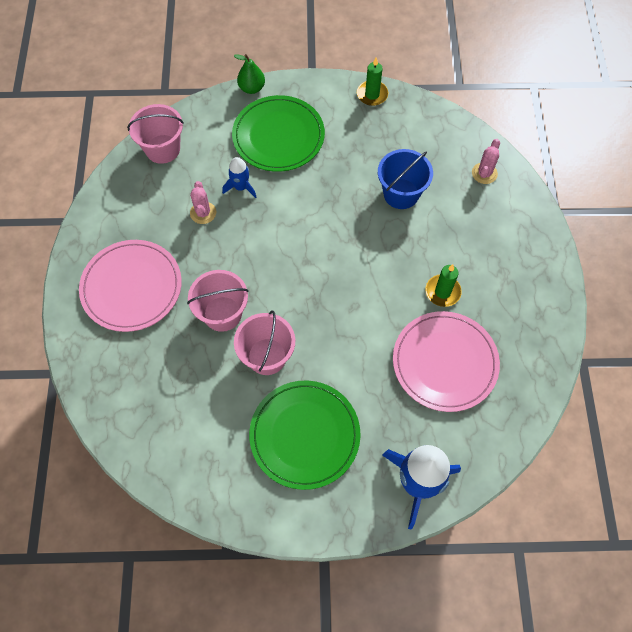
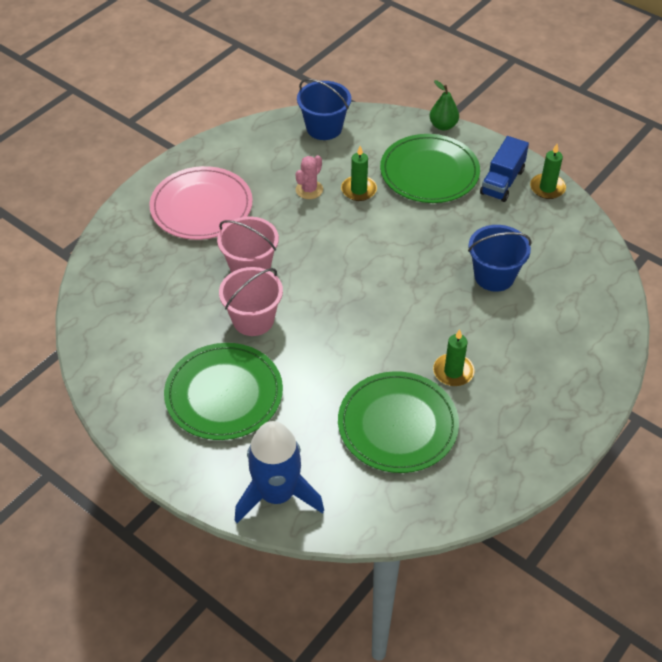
camera: 40 degrees right, 15 degrees down
(162, 149) = (324, 128): pink bucket -> blue bucket
(241, 187) = (359, 190): blue rocket -> green candle
(337, 110) = (502, 182): none -> blue truck
(445, 362) = (397, 425): pink plate -> green plate
(484, 173) = (592, 307): pink cactus -> none

